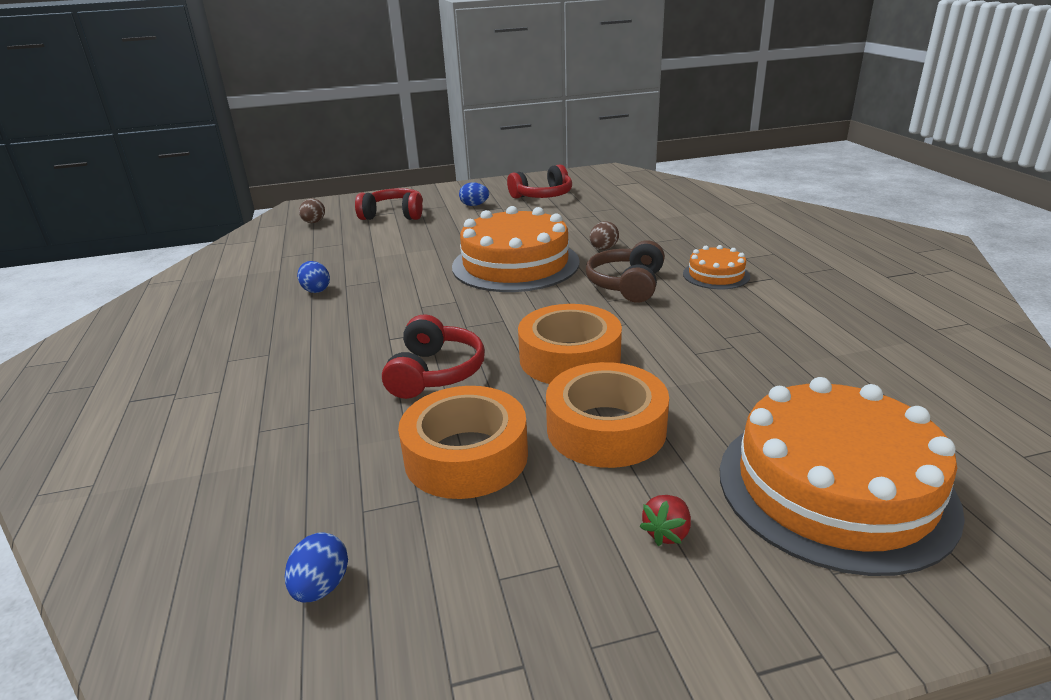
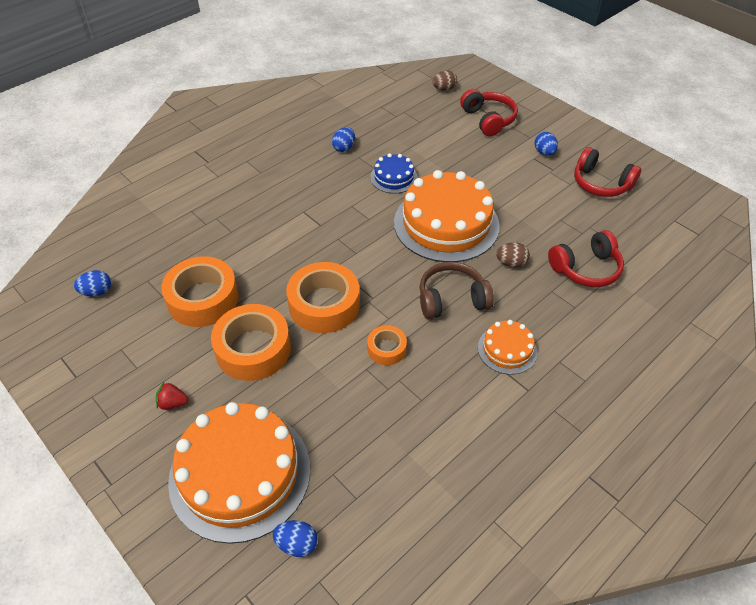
camera: 60 degrees right, 20 degrees up
(409, 274) = (394, 177): none -> blue cake
(435, 373) = (275, 250): red headphones -> red headphones (586, 268)
(673, 334) = (386, 349): none -> orange tape
(964, 461) = (297, 544): none -> blue egg

